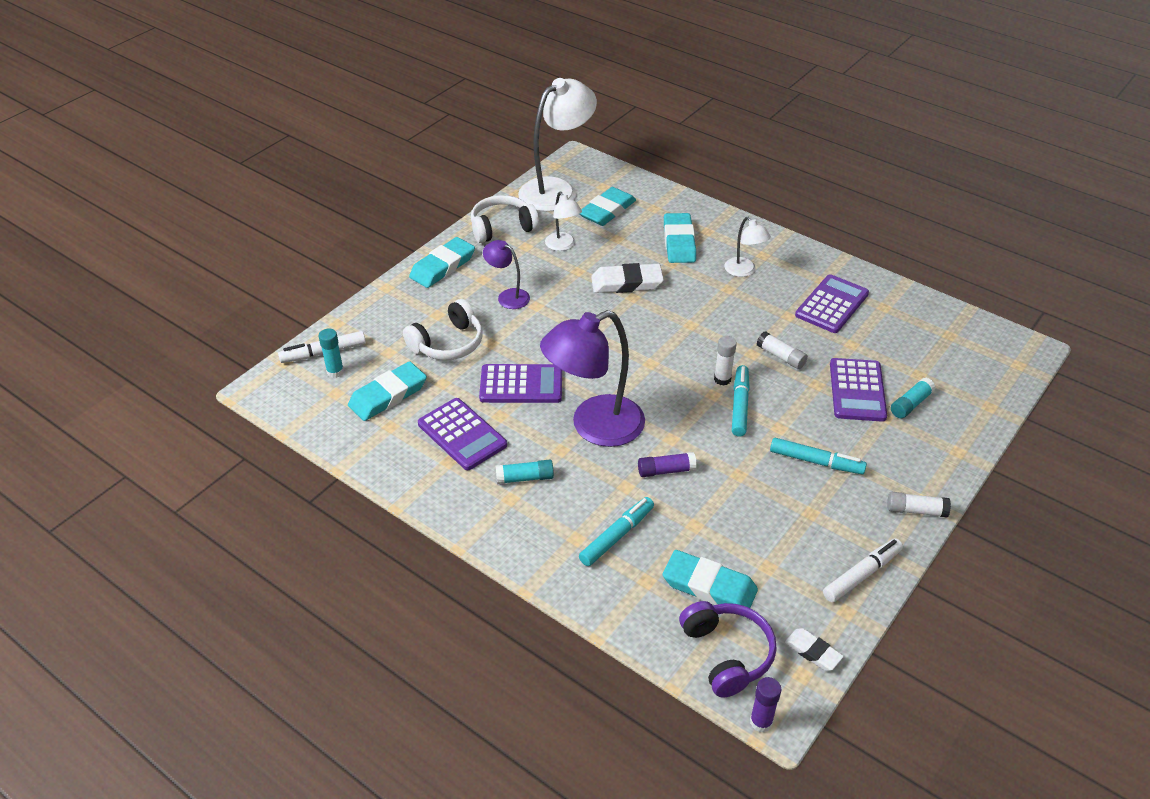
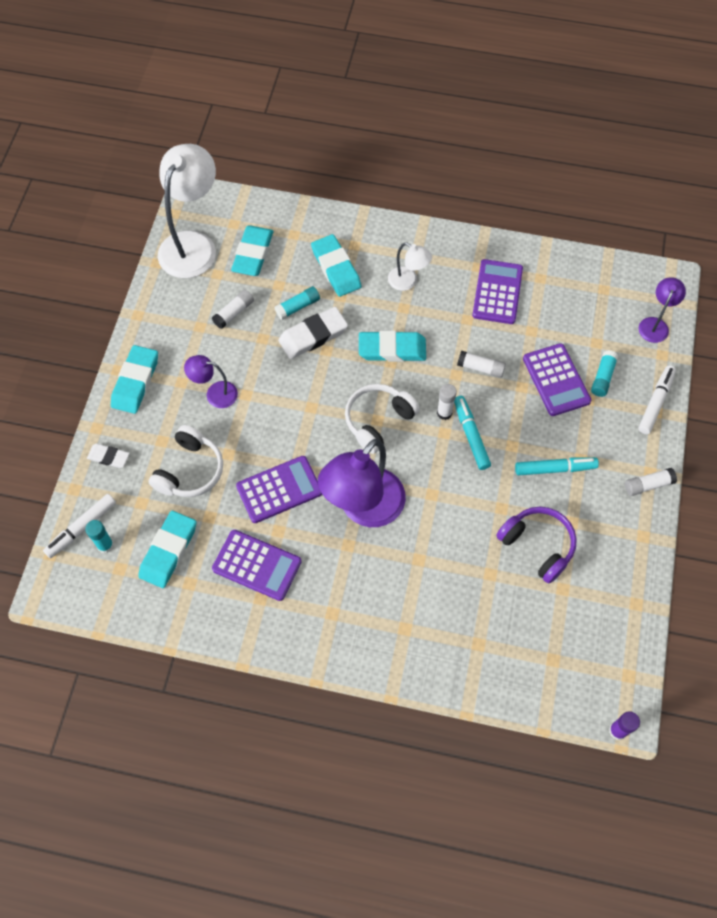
camera: 25 degrees left, 20 degrees up
(502, 228) = (166, 312): white headphones -> white headphones (378, 421)
(525, 478) = (333, 587): turquoise glue stick -> turquoise glue stick (298, 307)
(563, 246) = (234, 313): white lamp -> white glue stick
(617, 536) = (435, 612): turquoise marker -> none
(666, 470) = (443, 529): purple glue stick -> none
(709, 586) = (527, 627): turquoise eraser -> turquoise eraser (392, 349)
(727, 654) = (568, 683): purple headphones -> purple headphones (538, 545)
(813, 652) = (627, 652): white eraser -> white eraser (108, 457)
(862, 575) = (633, 565): white marker -> white marker (655, 402)
(994, 379) = (655, 324): none -> purple lamp

